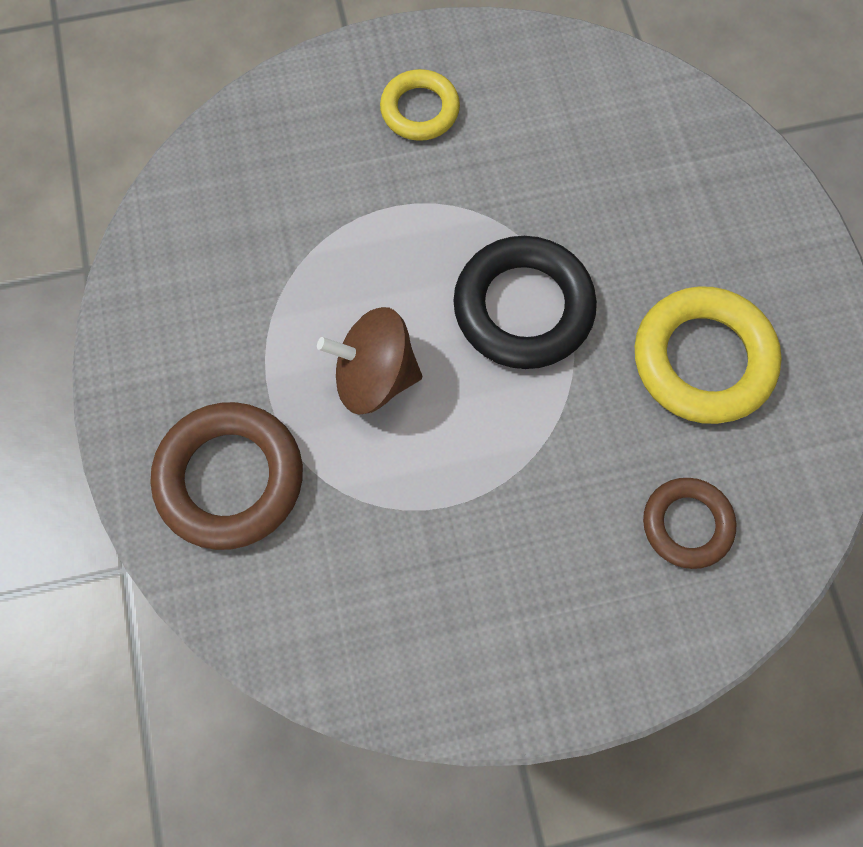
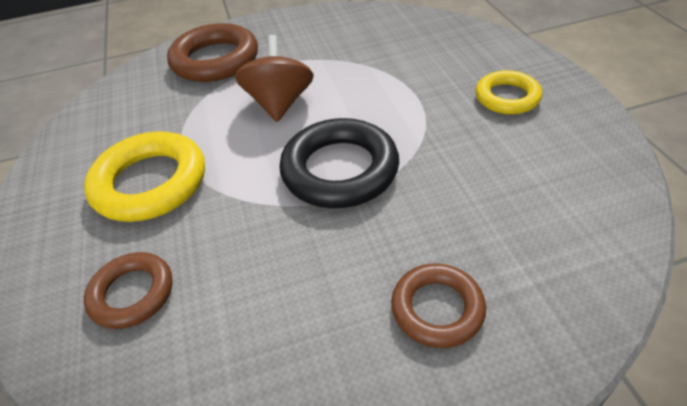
camera: 90 degrees right, 25 degrees down
(703, 360) = (296, 301): yellow ring -> yellow ring (150, 183)
(716, 240) = (437, 309): none -> brown ring

